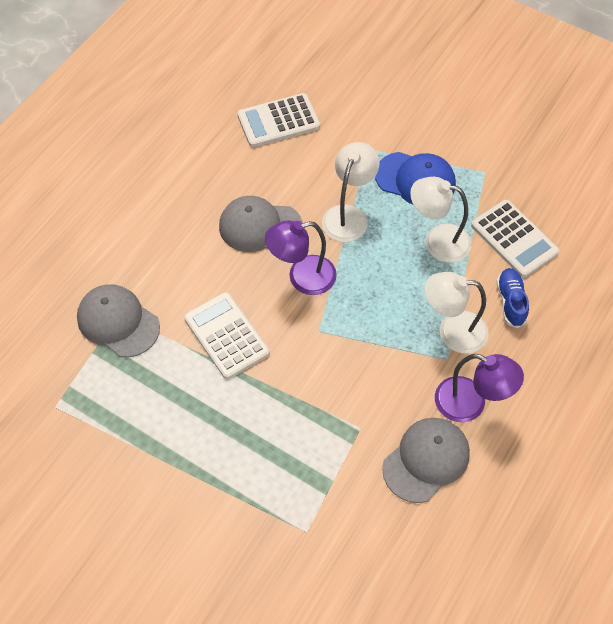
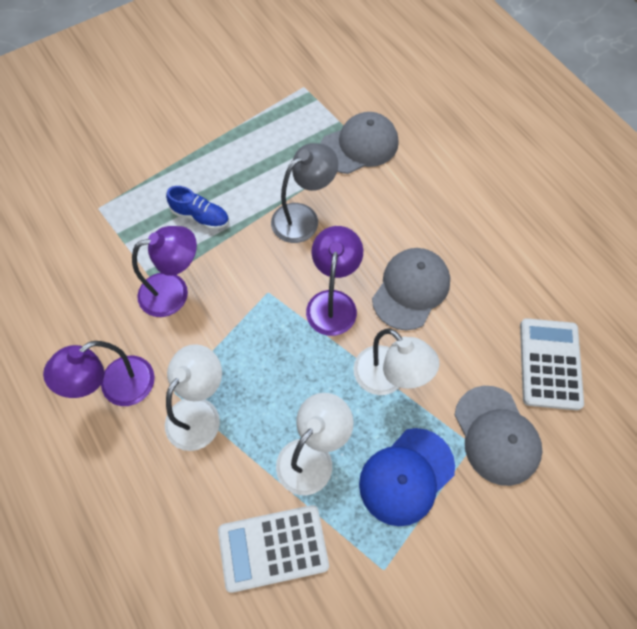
camera: 115 degrees right, 5 degrees up
(226, 336) = (303, 217): white calculator -> grey lamp
(359, 407) = (174, 291): none -> purple lamp
(426, 460) = (93, 322): grey cap -> grey cap (496, 435)
(510, 302) = (198, 494): blue shoe -> blue shoe (200, 216)

